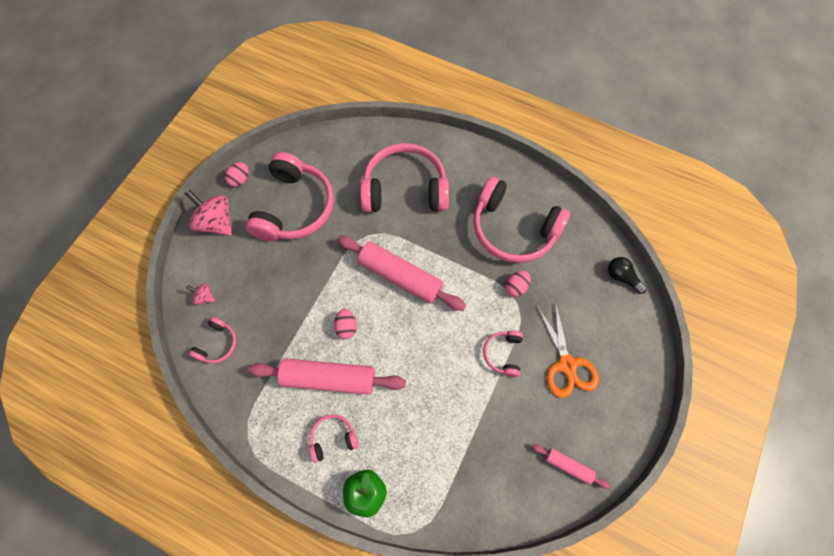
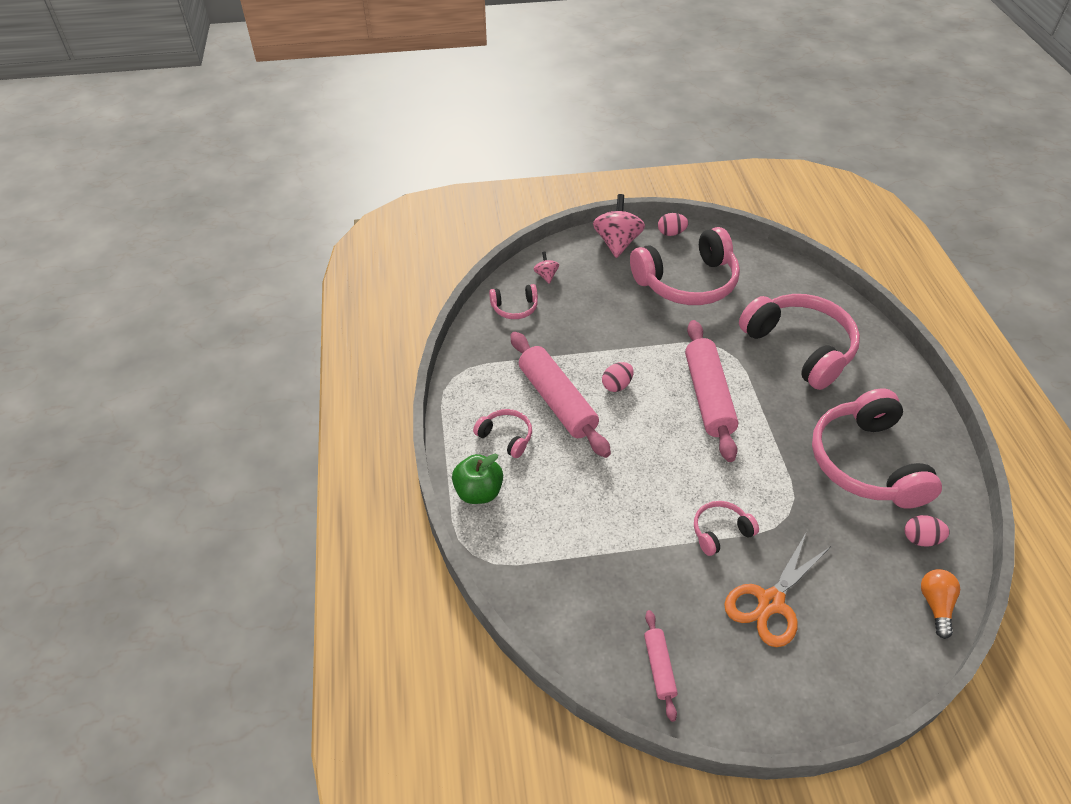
camera: 55 degrees right, 20 degrees down
(516, 287) = (805, 502): pink egg -> pink egg (920, 539)
(622, 277) = (935, 605): black light bulb -> orange light bulb

